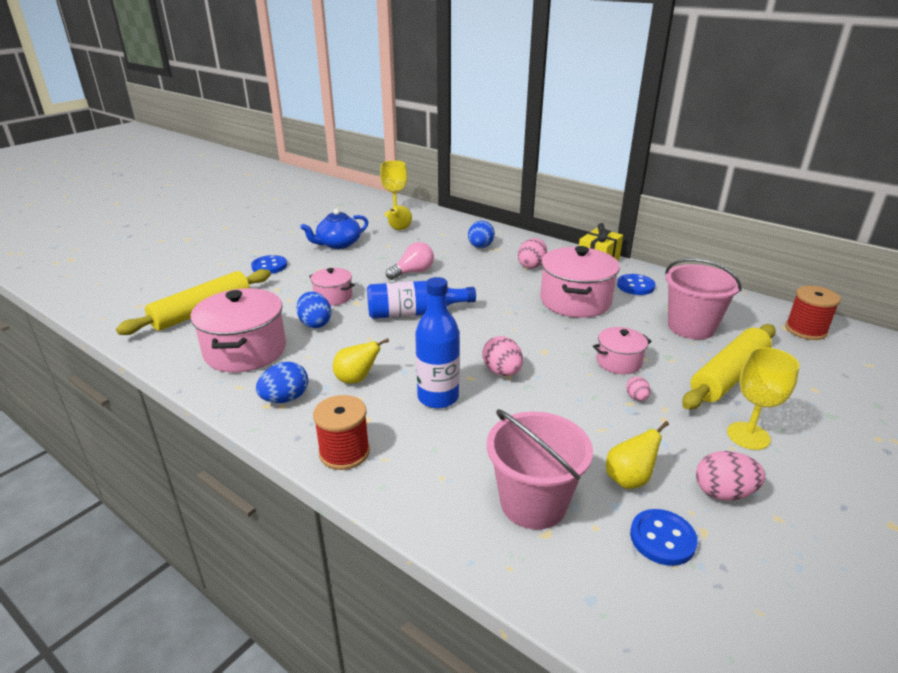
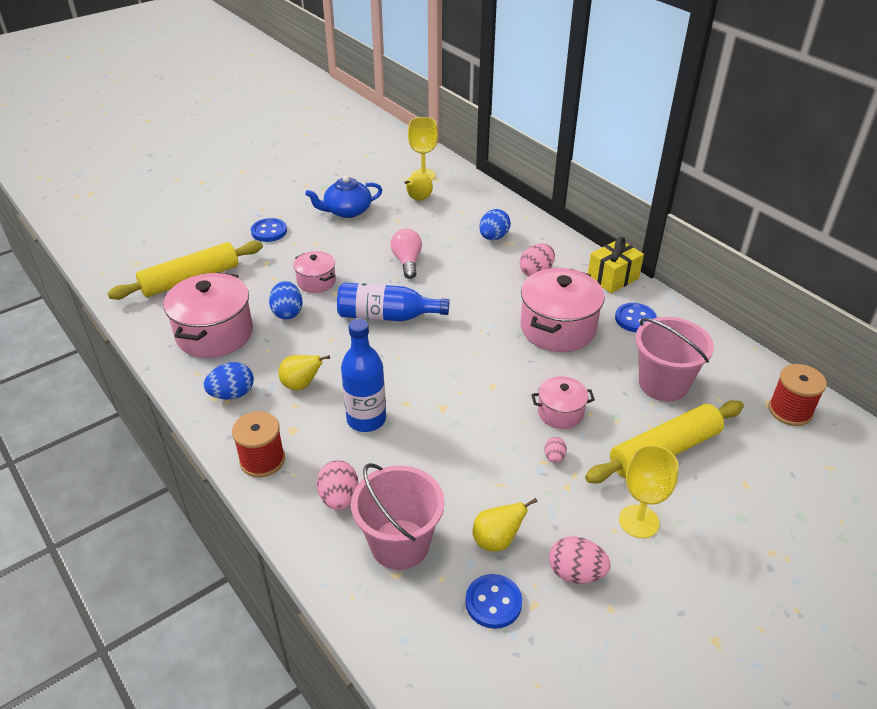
camera: 15 degrees right, 10 degrees up
(413, 272) = (407, 262): pink light bulb -> pink light bulb turned 75 degrees counterclockwise
(502, 372) = (439, 402): pink egg -> pink egg (339, 498)

